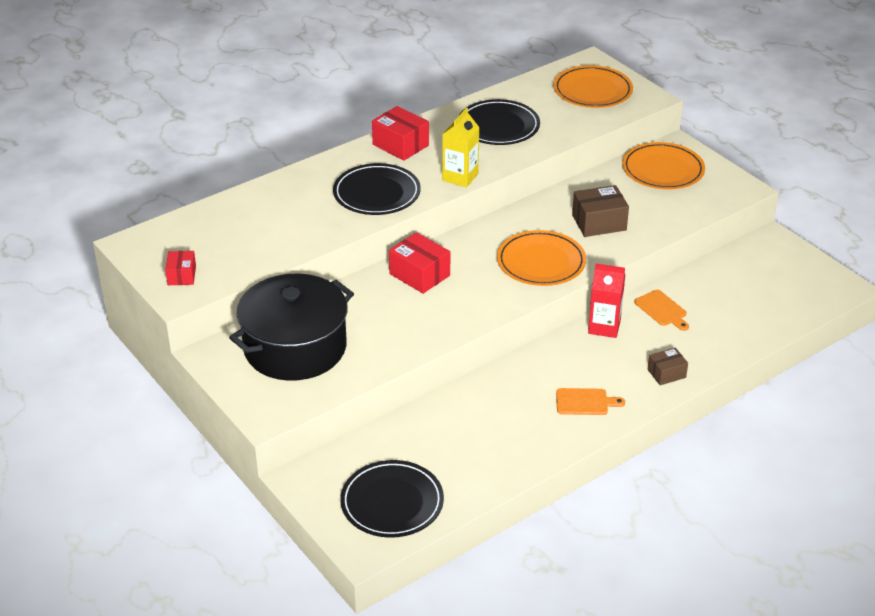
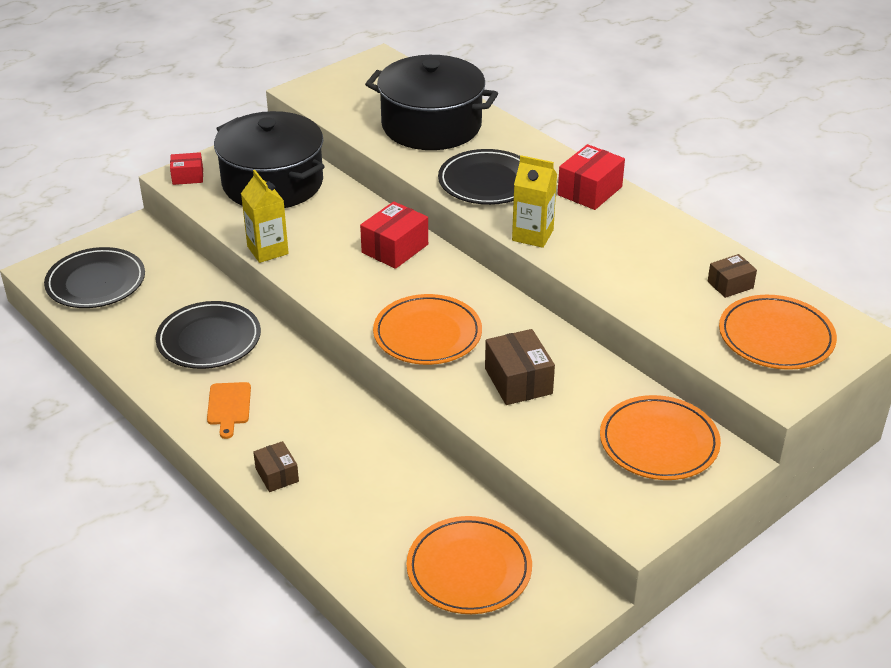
camera: 85 degrees right, 0 degrees up
(182, 275) = (333, 89): red box -> red box (188, 177)
(273, 218) = (431, 125): none -> black pot
(410, 350) = (267, 250): none -> yellow carton
(498, 126) = (654, 259): black plate -> black plate (209, 339)
(532, 100) = (730, 285): none -> brown box
(604, 327) = (363, 422): red carton -> none
(662, 310) = (400, 474): orange cutting board -> none
(753, 283) = (469, 569): none -> orange plate

